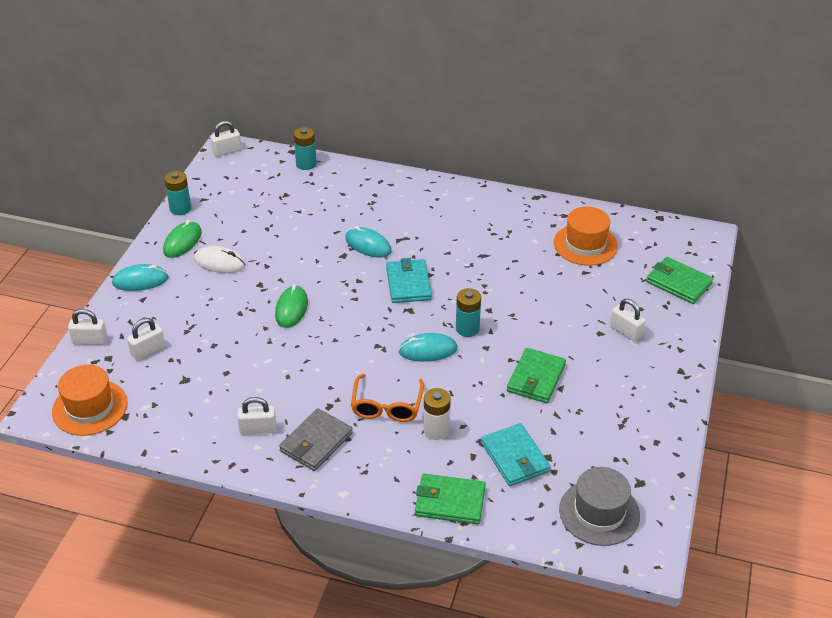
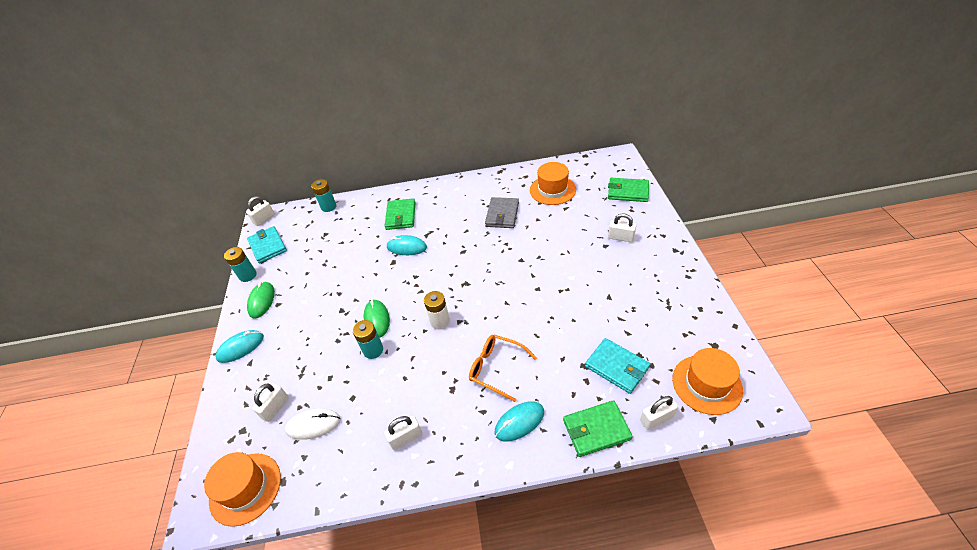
camera: 20 degrees left, 5 degrees up
(90, 341) = (218, 421): white padlock -> white padlock (656, 419)
(219, 262) = (300, 305): white mouse -> white mouse (313, 425)
(316, 442) = (460, 427): grey wallet -> grey wallet (502, 214)
(387, 406) = (496, 368): orange glasses -> orange glasses turned 135 degrees clockwise
(408, 283) = (453, 264): turquoise wallet -> turquoise wallet (268, 246)
(428, 350) = (498, 309): turquoise mouse -> turquoise mouse (519, 422)
(436, 430) = (545, 371): white battery -> white battery (440, 321)
(467, 329) = (515, 280): turquoise battery -> turquoise battery (373, 350)
(536, 378) = (587, 297): green wallet -> green wallet (400, 216)
(599, 512) = (706, 384): grey hat -> orange hat

